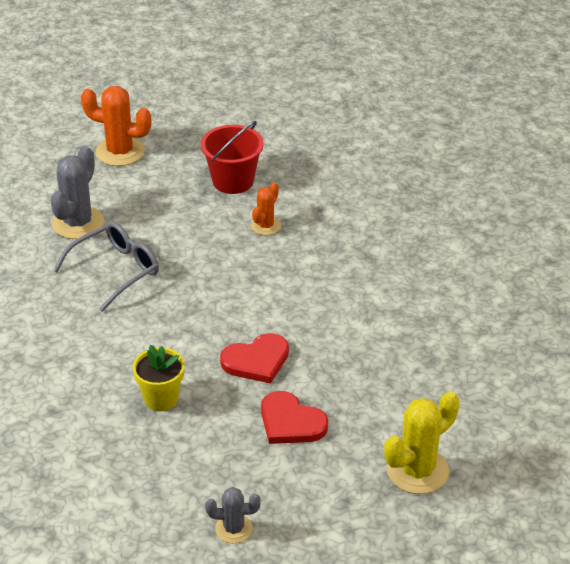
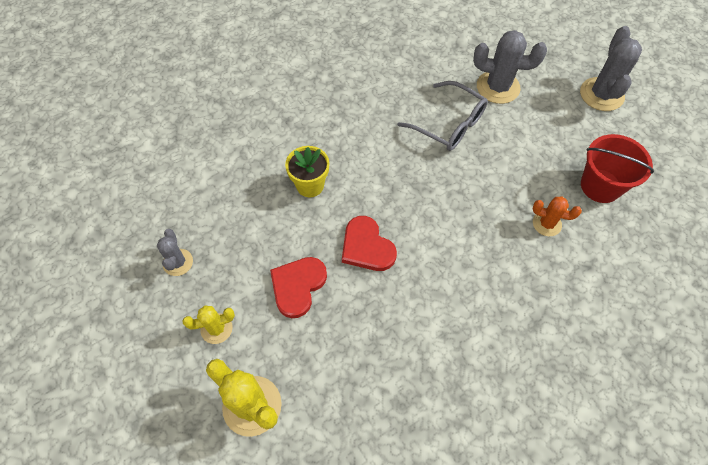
camera: 80 degrees right, 20 degrees up
(120, 152) = (601, 94): orange cactus -> grey cactus
(327, 495) = (216, 328): none -> yellow cactus

